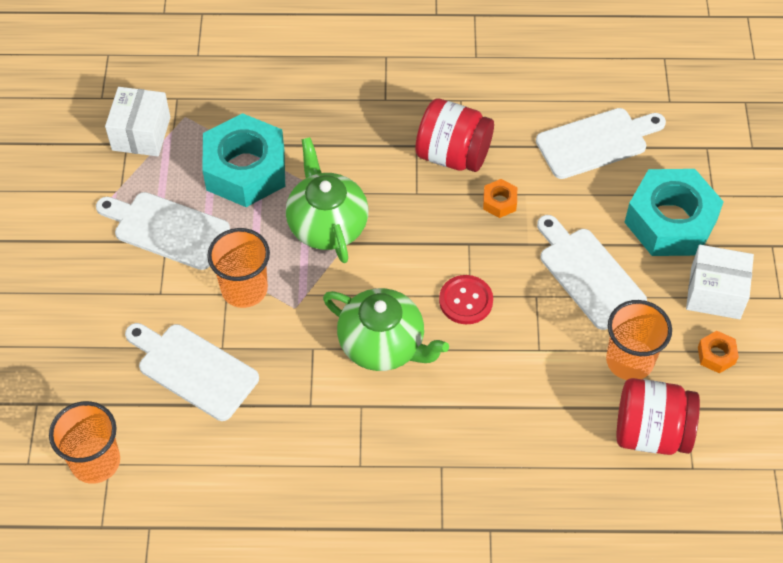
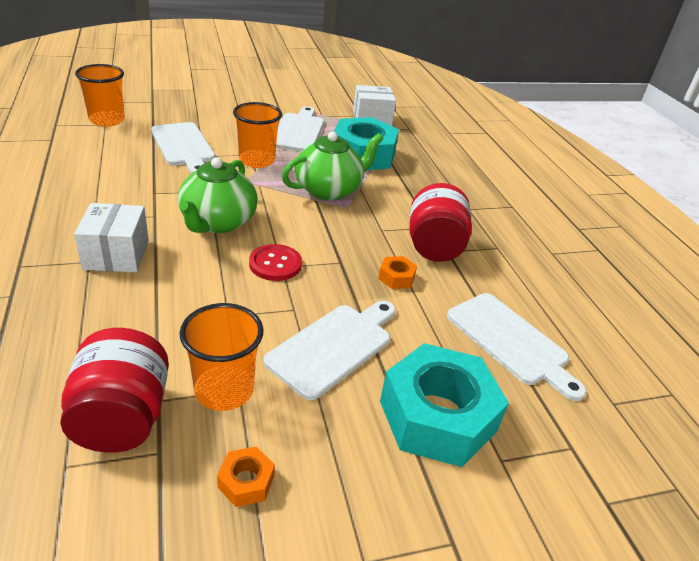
camera: 70 degrees right, 20 degrees down
(193, 369) = (183, 146): white cutting board -> white cutting board turned 135 degrees clockwise
(715, 293) = (346, 473): white box -> white box (116, 254)

